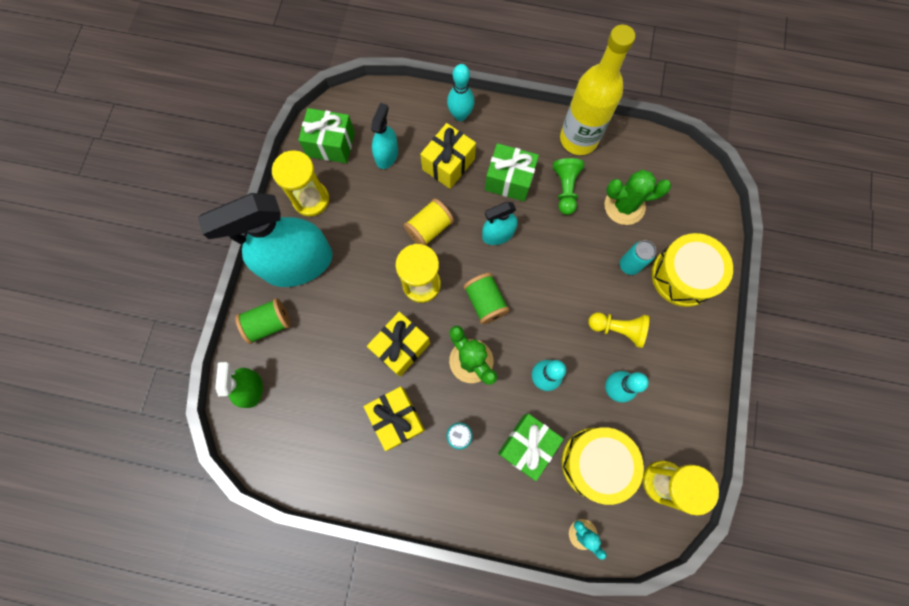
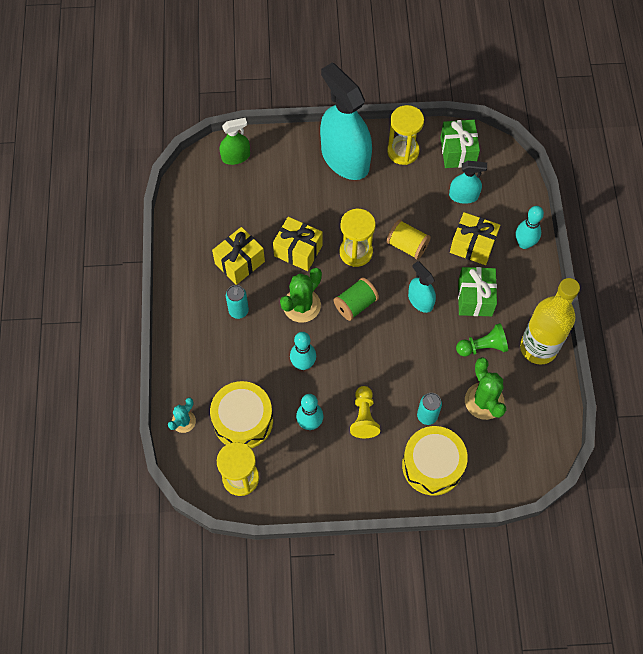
camera: 75 degrees right, 10 degrees down
(268, 324) = (289, 153): green spool -> none
(527, 445) = (243, 364): green gift -> none

